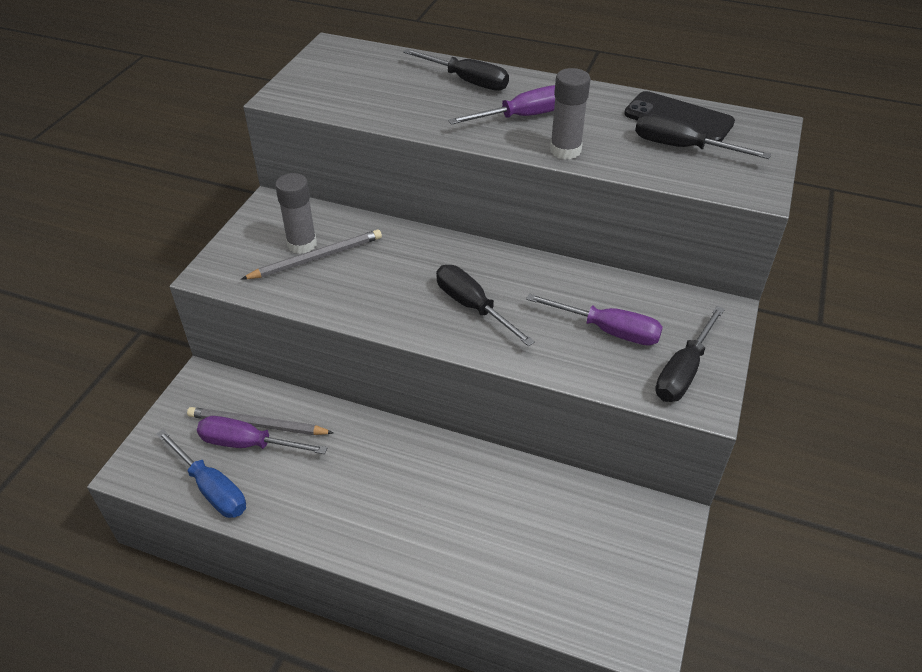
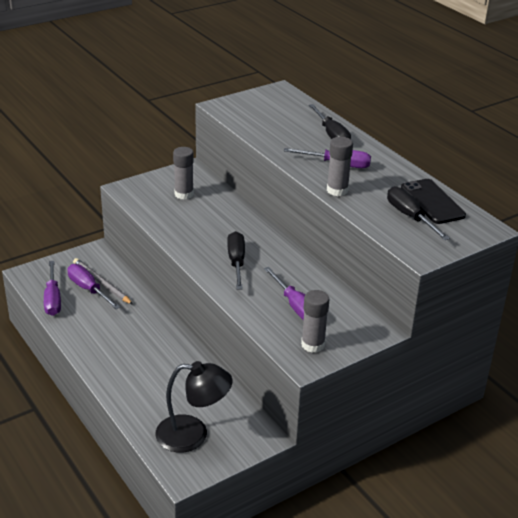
camera: 35 degrees right, 10 degrees down
(211, 488) = (53, 299): blue screwdriver -> purple screwdriver
(316, 258) = (183, 204): grey pencil -> none
(594, 574) = (193, 435): none -> black lamp
(683, 371) = (313, 345): black screwdriver -> grey glue stick

